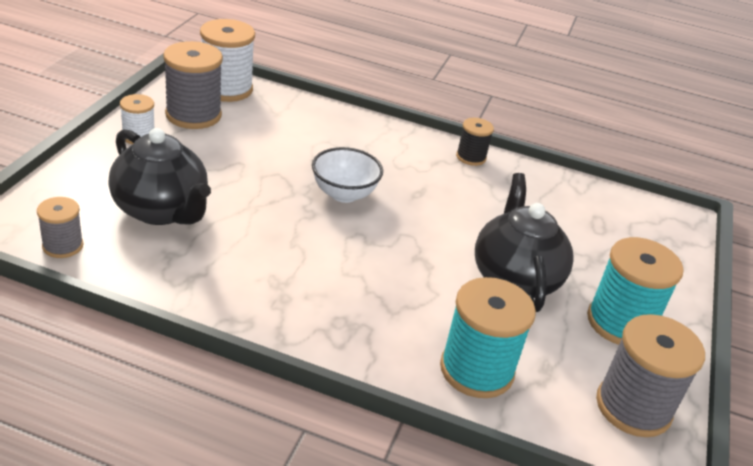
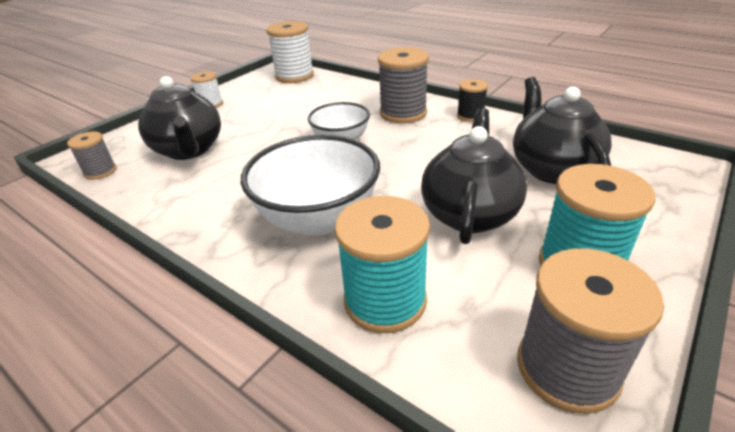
camera: 25 degrees right, 0 degrees up
(193, 115) = (259, 91): grey spool -> grey spool (403, 113)
(372, 293) = (318, 219): none -> white bowl
(572, 225) = (552, 169): none -> black teapot

